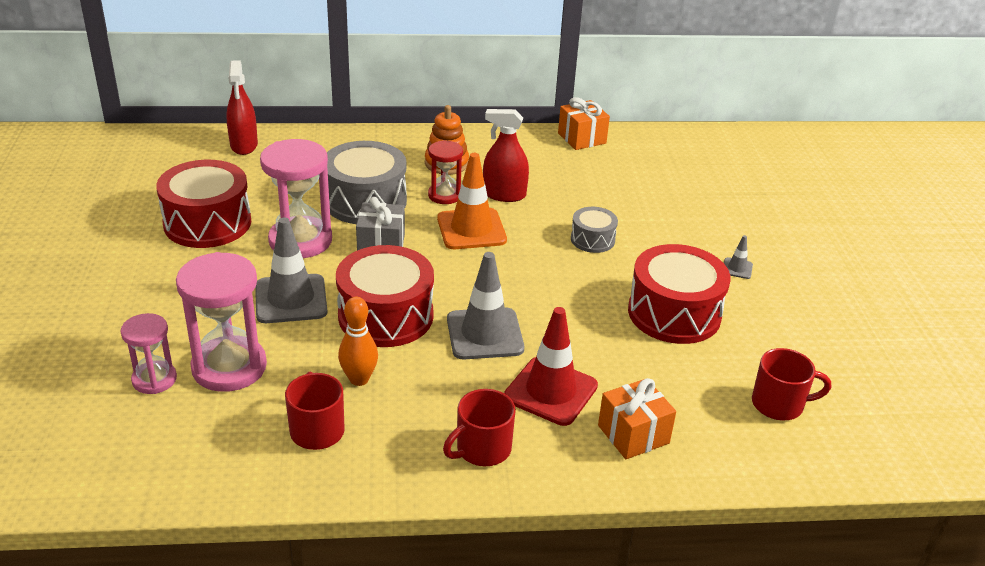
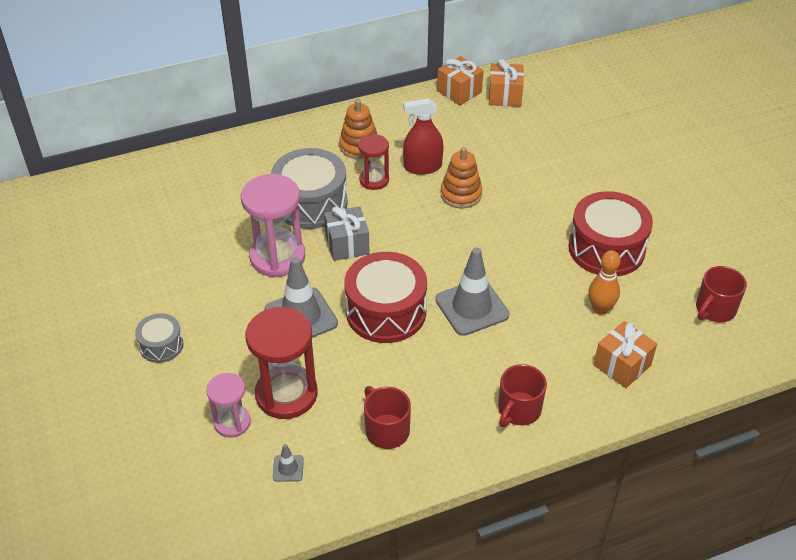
camera: 15 degrees left, 10 degrees up
(207, 223) = (188, 260): red drum -> none
(229, 367) = (286, 394): pink hourglass -> red hourglass
(244, 145) = (173, 170): red spray bottle -> none
(359, 379) = (395, 376): orange bowling pin -> orange bowling pin (600, 309)
(471, 229) = (413, 209): orange traffic cone -> none
(532, 227) = (461, 194): none -> orange stacking toy
(550, 391) = (545, 345): red traffic cone -> none
(592, 239) = (514, 194): grey drum -> grey drum (161, 345)
(630, 151) = (504, 96): none -> orange gift
(737, 268) = (636, 193): grey traffic cone -> grey traffic cone (288, 468)
(779, 404) = (714, 309): red mug -> red mug turned 150 degrees clockwise

